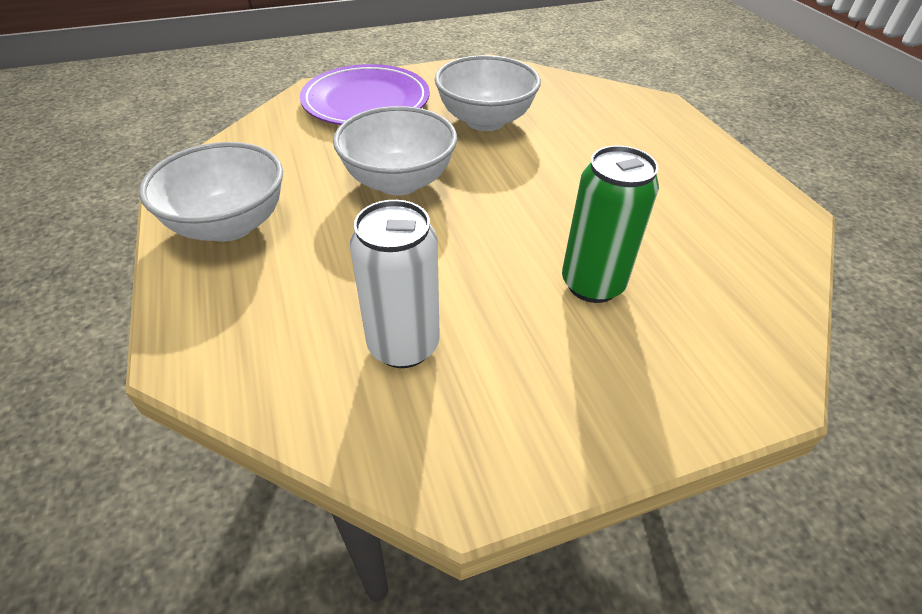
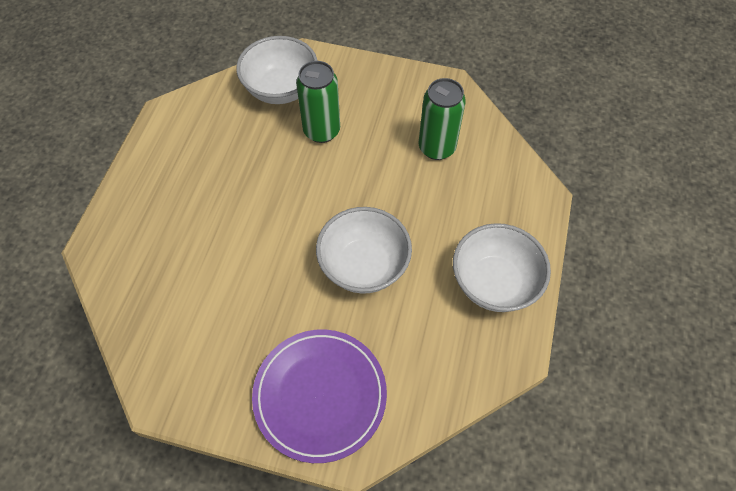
camera: 145 degrees left, 15 degrees up
(403, 345) = (436, 147): white can -> green can
(485, 120) = (247, 303): white bowl -> white bowl (281, 89)

